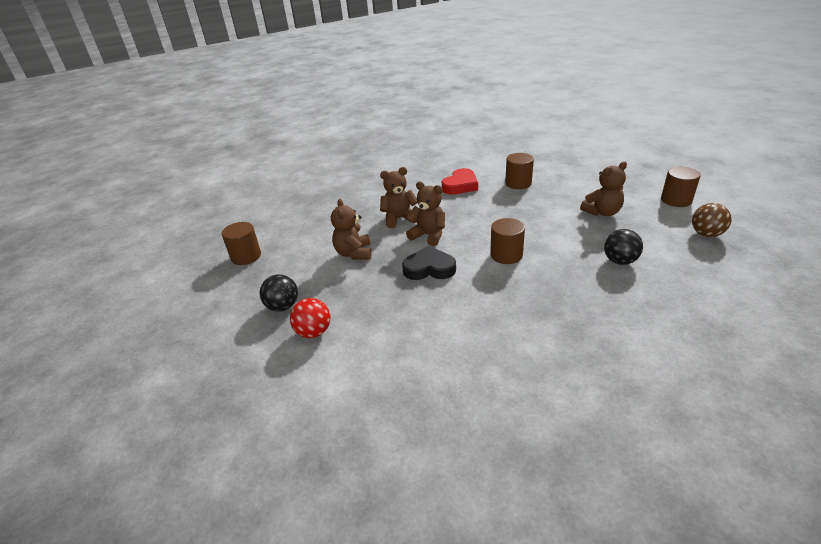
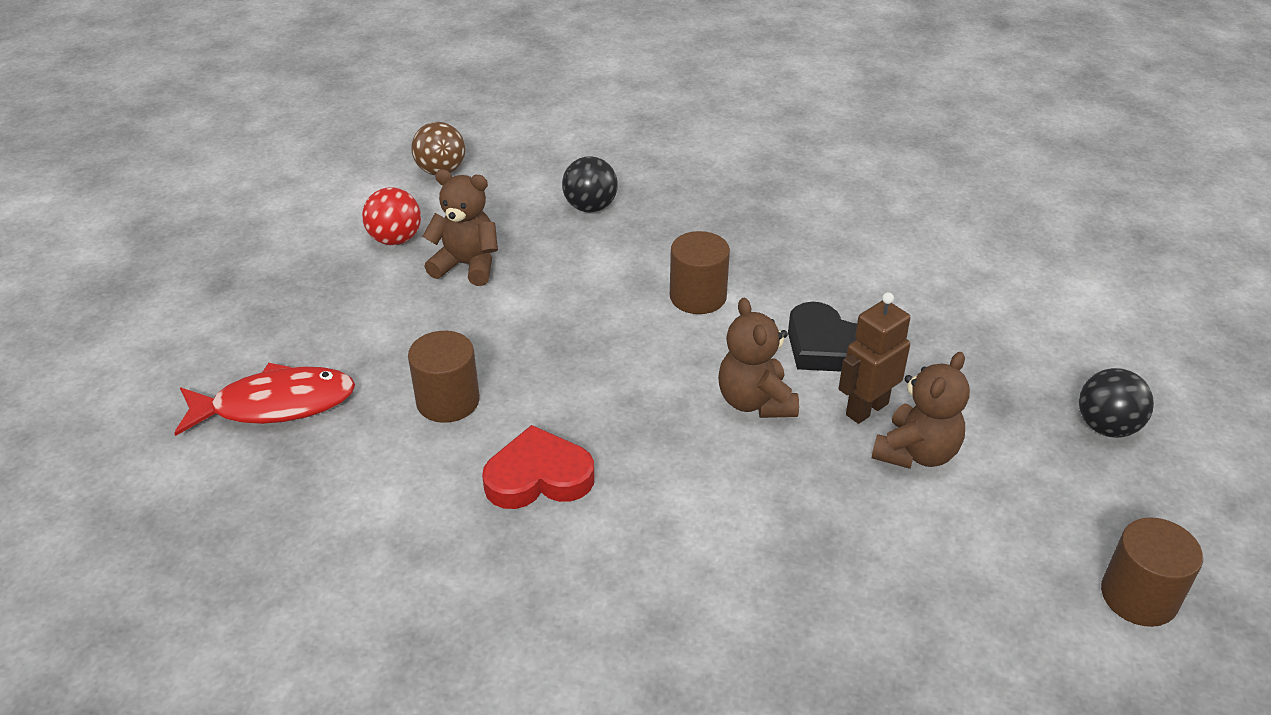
camera: 140 degrees left, 5 degrees up
(314, 332) = (1077, 359): red ball -> red ball (395, 239)
(387, 256) = (866, 409): none -> brown robot
(399, 219) = (758, 476): brown teddy bear -> none
(556, 159) = (275, 405): none -> red fish
(676, 200) = (353, 218): brown cylinder -> none

